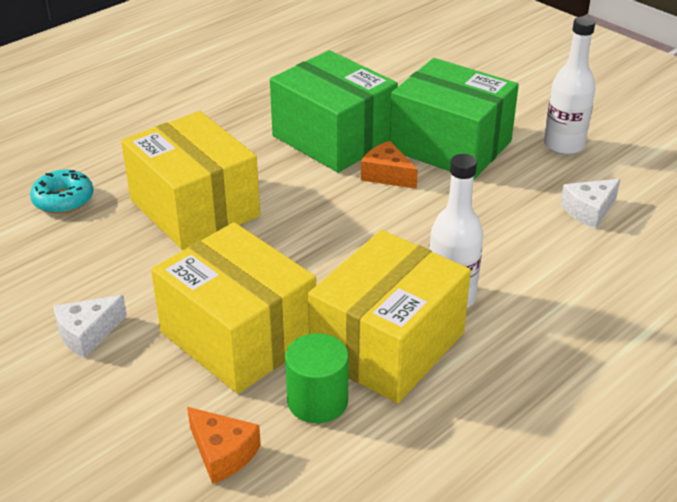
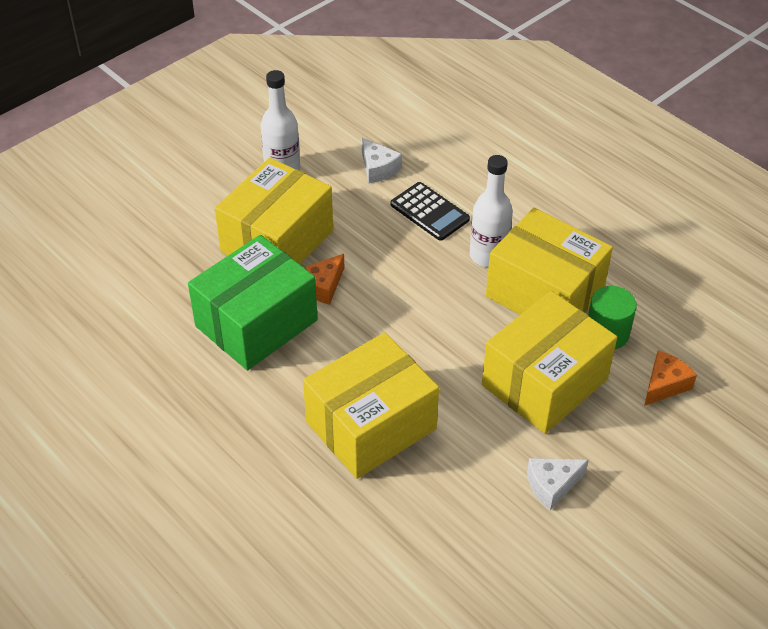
camera: 90 degrees left, 10 degrees up
(63, 200) = (355, 538): turquoise donut -> none
(87, 334) = (552, 485): white cheese -> white cheese turned 105 degrees clockwise
(450, 145) = (277, 241): green box -> yellow box
(521, 250) = (429, 212): none -> black calculator

